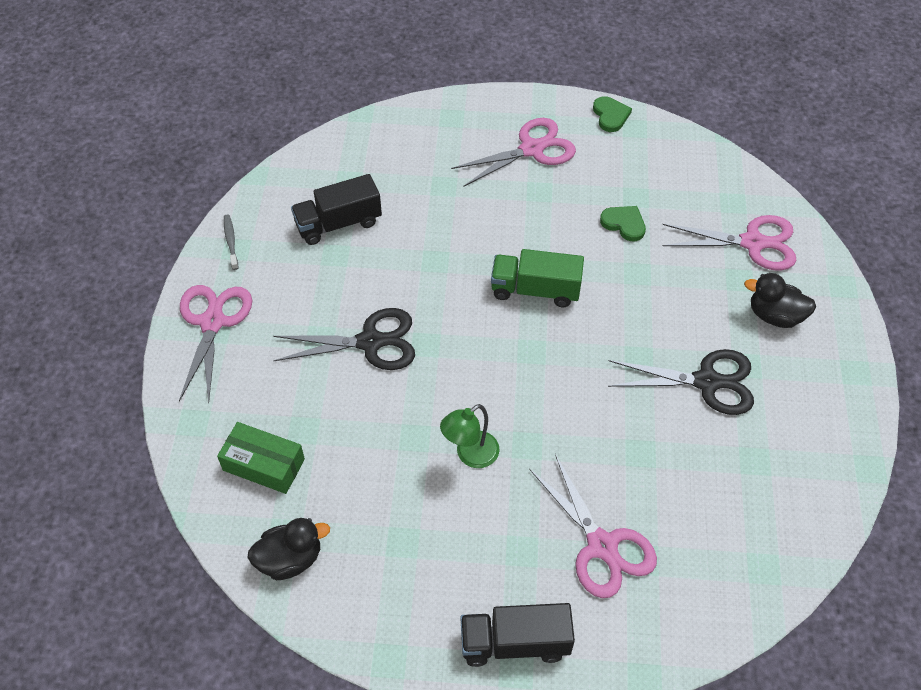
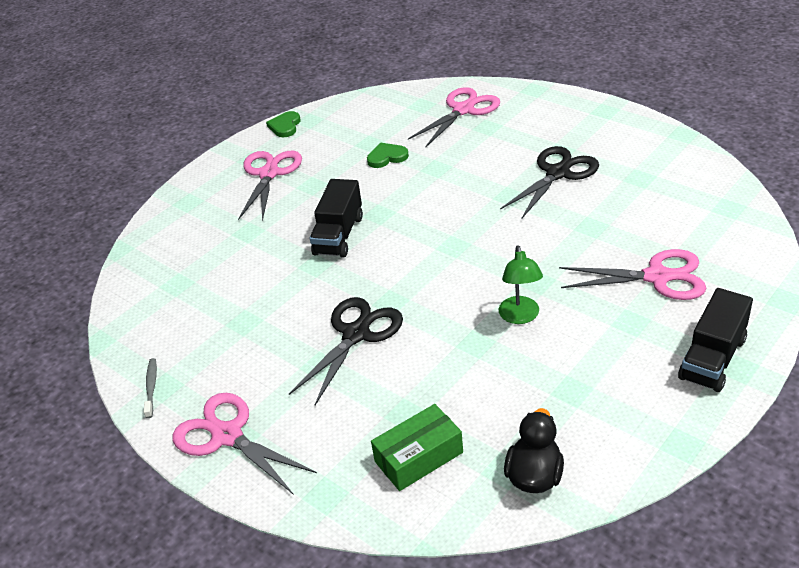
camera: 50 degrees left, 15 degrees down
(231, 241) = (151, 387): grey toothbrush -> grey toothbrush turned 60 degrees clockwise
(338, 223) = (214, 307): black truck -> black truck (339, 235)
(535, 290) = (399, 222): green truck -> none
(610, 115) = (285, 126): green heart -> green heart turned 105 degrees counterclockwise
(774, 316) = (531, 124): black duck -> none

